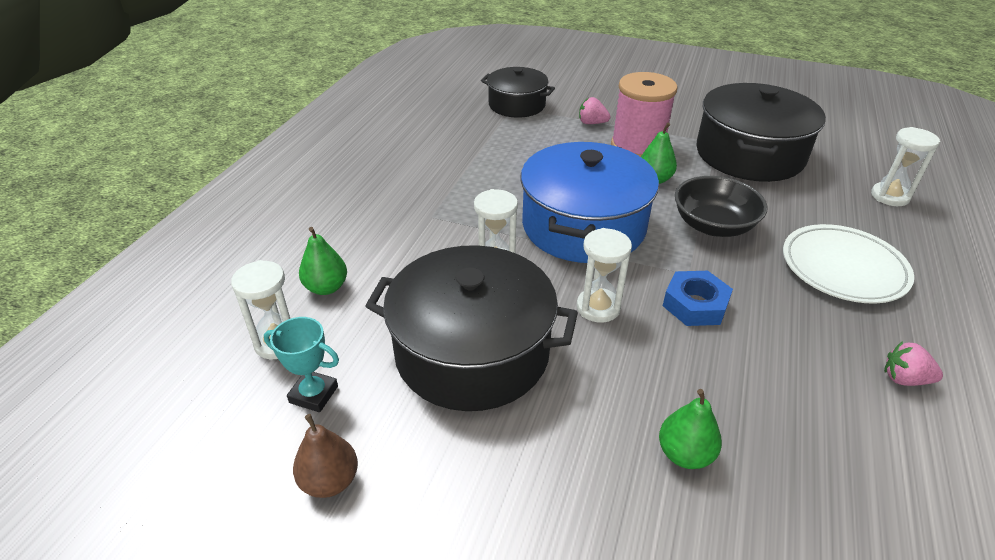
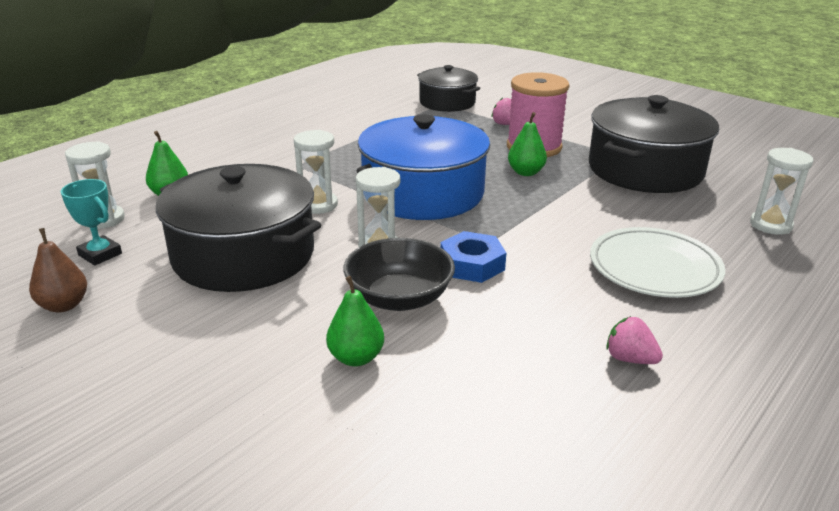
camera: 20 degrees right, 10 degrees down
(713, 225) = (550, 214): black bowl -> black bowl (399, 298)

